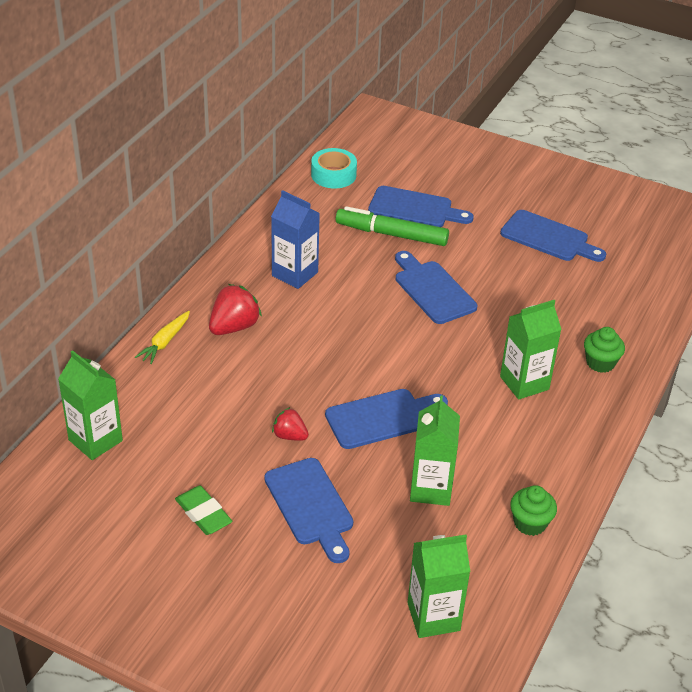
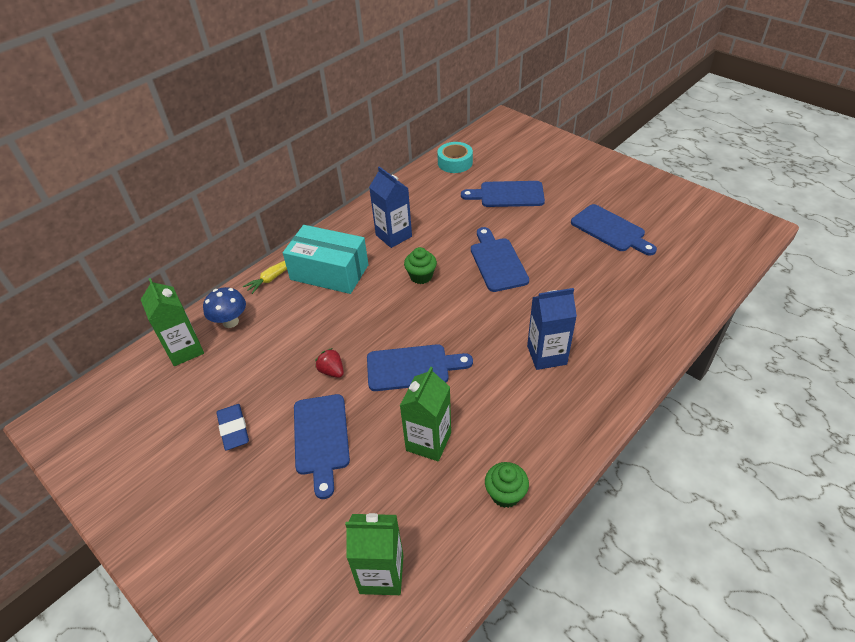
camera: 20 degrees right, 5 degrees up
(137, 400) = (230, 322): none -> blue mushroom
(203, 514) = (233, 429): green eraser -> blue eraser
(234, 327) = (329, 272): red strawberry -> turquoise box
(391, 234) = (481, 213): green marker -> none
(414, 209) = (508, 194): blue cutting board -> blue cutting board turned 150 degrees clockwise
(524, 383) = (546, 355): green carton -> blue carton
(600, 363) = (621, 347): green cupcake -> green cupcake (421, 276)

